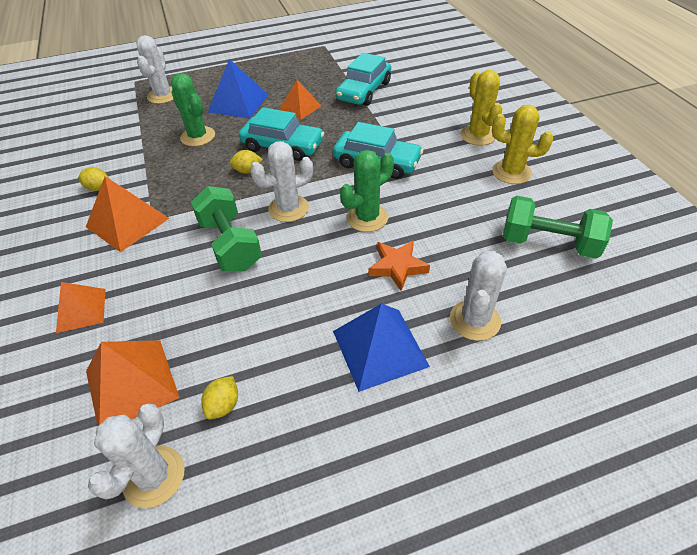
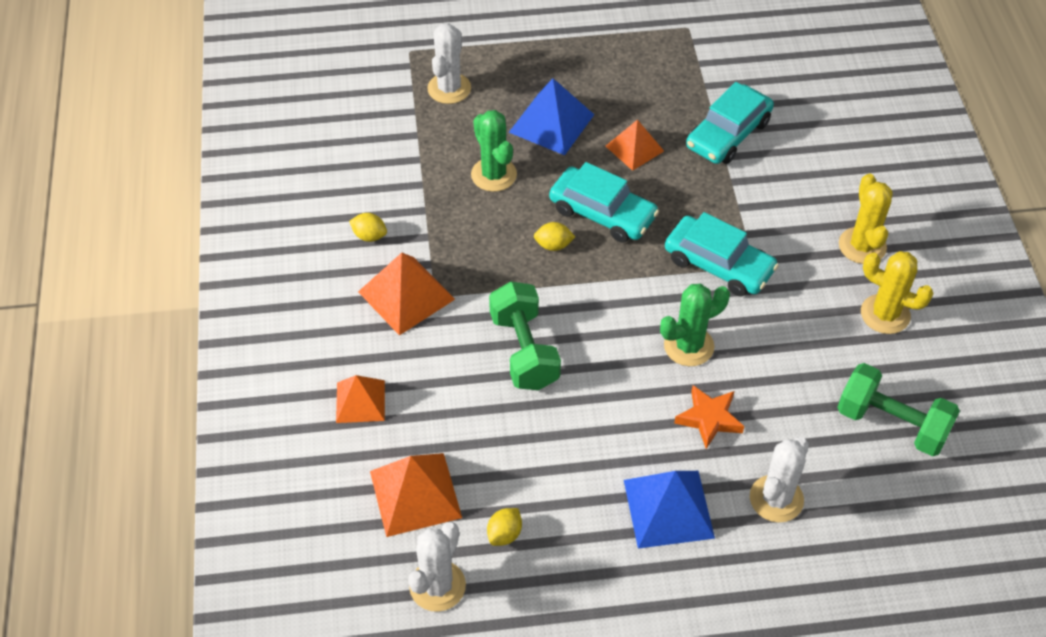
camera: 10 degrees right, 5 degrees up
(288, 208) = (597, 313): white cactus -> none

